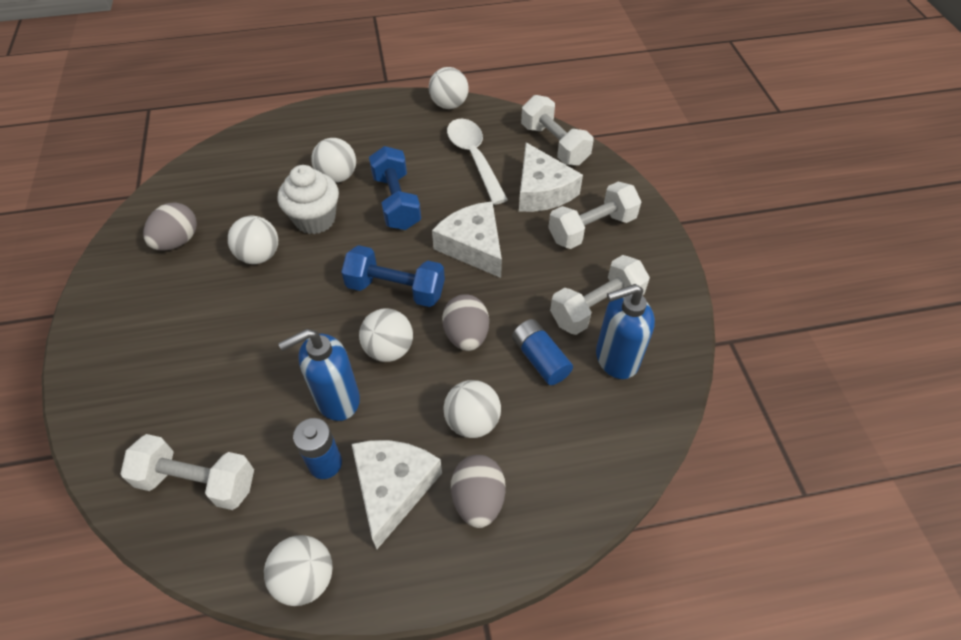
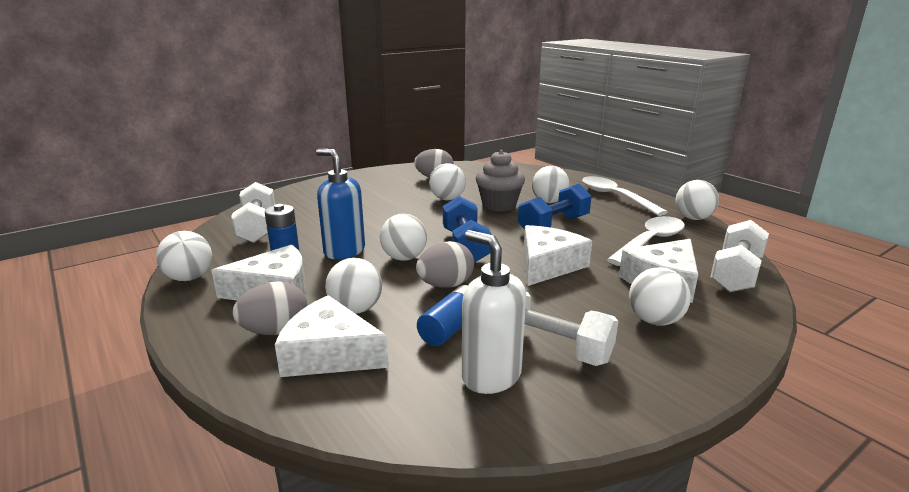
camera: 65 degrees right, 30 degrees down
(315, 219) = (499, 205): white cupcake -> grey cupcake
(365, 124) = (615, 197): none -> white spoon
(538, 461) = (329, 354): none -> white cheese
(591, 229) = (654, 320): white dumbbell -> white ball
(616, 359) = (490, 376): blue soap dispenser -> white soap dispenser

